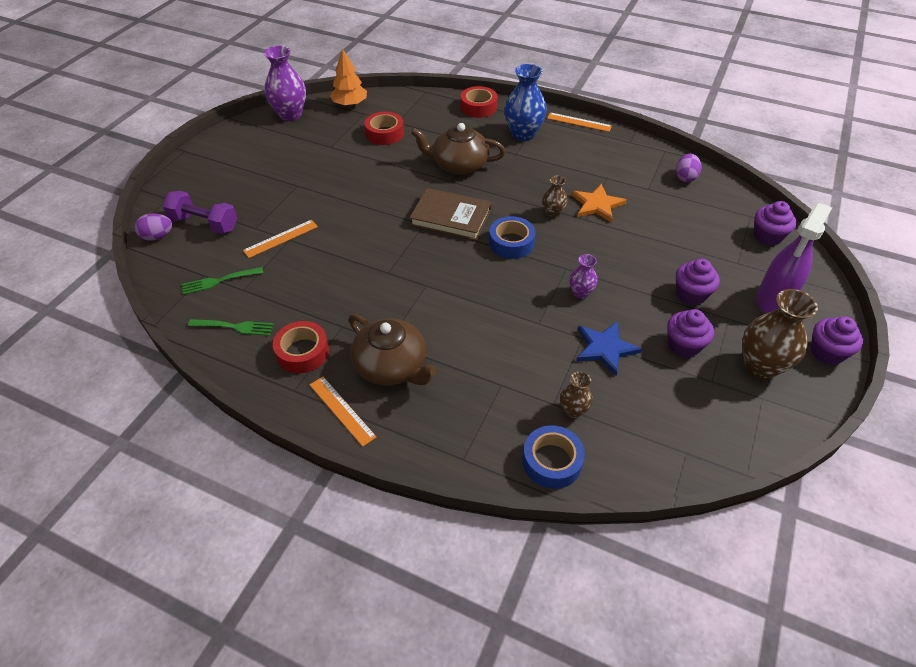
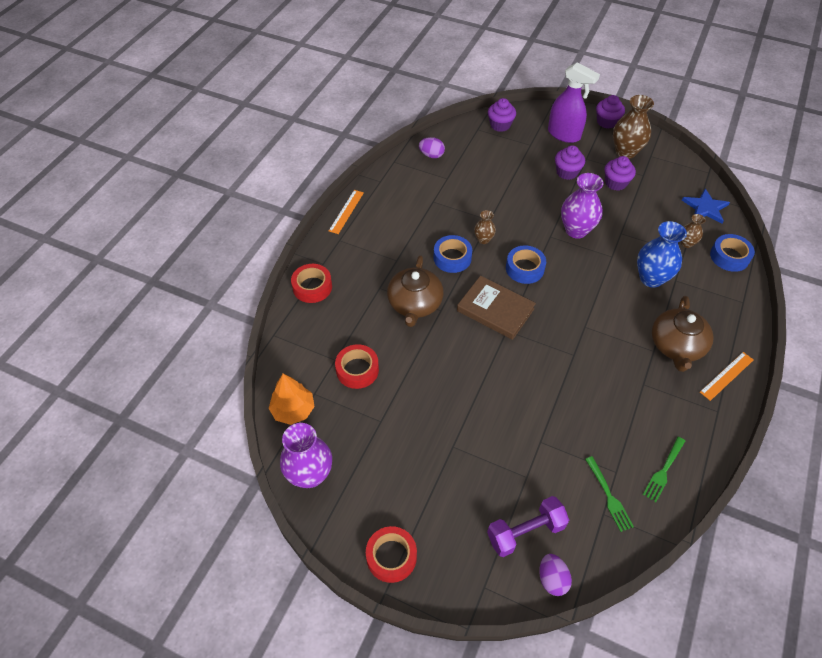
camera: 90 degrees left, 5 degrees up
(204, 224) = (525, 532): purple dumbbell -> purple dumbbell turned 45 degrees clockwise
(234, 327) = (664, 470): green fork -> green fork turned 150 degrees counterclockwise
(281, 238) = (540, 449): orange ruler -> none
(302, 352) = (678, 410): red tape -> red tape (391, 556)
(392, 366) = (676, 346): brown teapot -> brown teapot turned 150 degrees clockwise
(451, 217) = (495, 310): brown book -> brown book turned 75 degrees counterclockwise
(522, 190) = (452, 258): none -> blue tape
(523, 134) = (364, 253): blue vase -> blue vase (651, 278)
(580, 293) = (576, 230): purple vase -> purple vase, size x1.88
(597, 205) = (470, 211): orange star -> none
(605, 348) = (628, 222): blue star -> blue star (705, 208)

